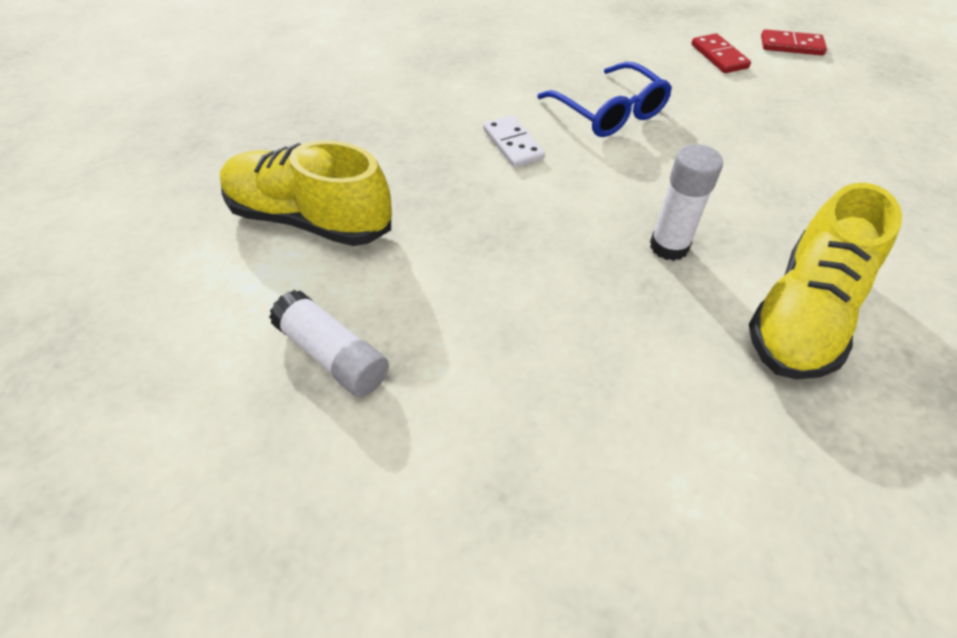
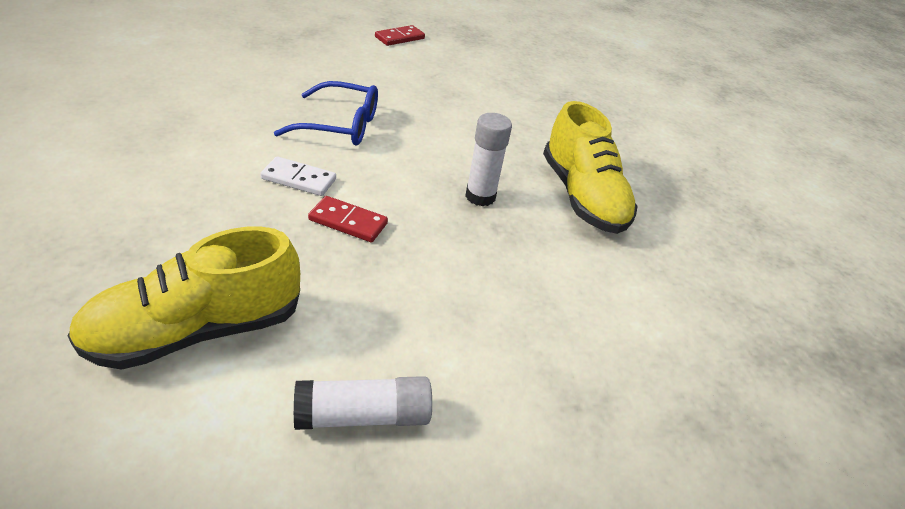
camera: 55 degrees left, 10 degrees down
(719, 56) = (365, 59): red domino -> red domino (348, 222)

